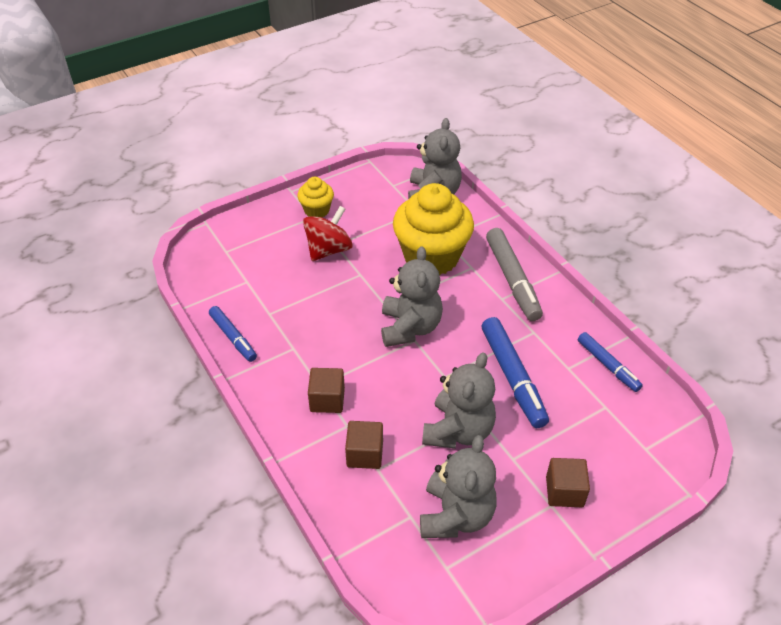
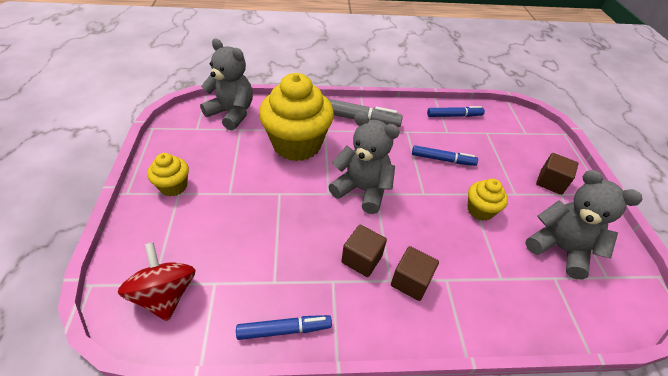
camera: 65 degrees left, 0 degrees up
(328, 250) = (231, 200): red spinning top -> red spinning top (165, 295)
(365, 454) = (482, 280): brown cube -> brown cube (361, 259)
(458, 431) = (480, 210): grey teddy bear -> yellow cupcake
(513, 377) = (442, 159): blue marker -> blue marker, size x0.62

